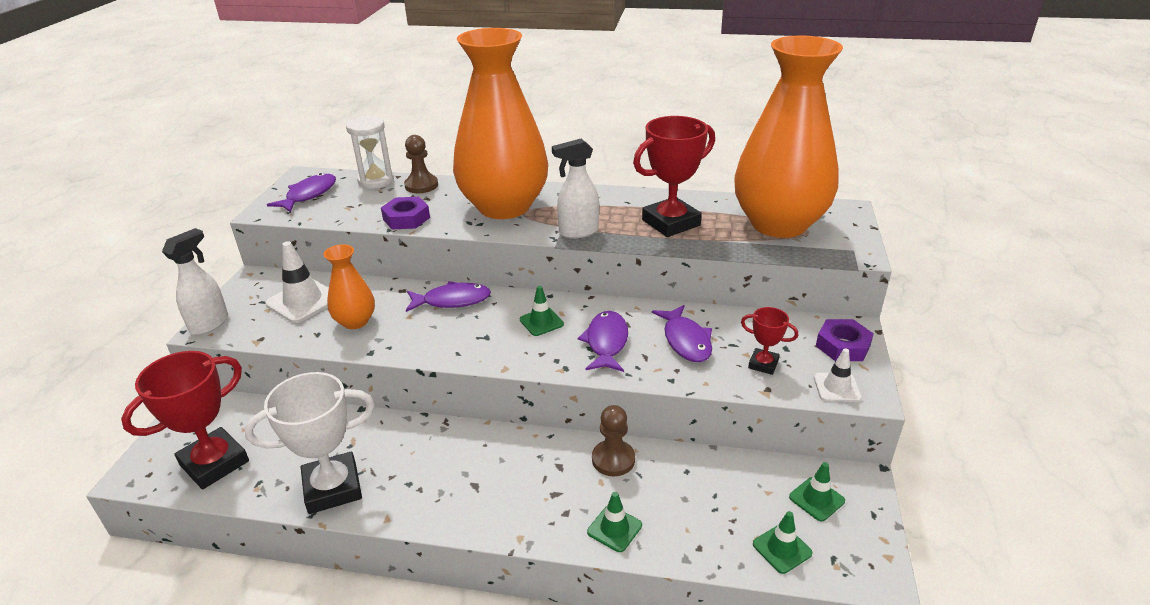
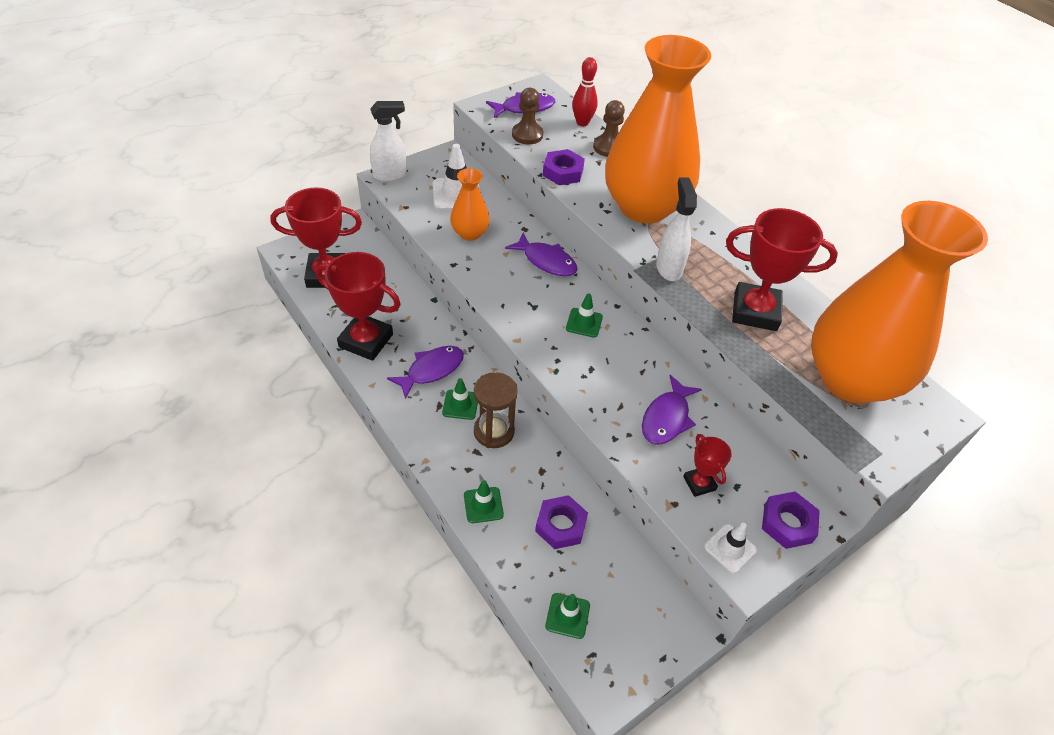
camera: 40 degrees right, 15 degrees up
(332, 488) = (366, 341): white trophy -> red trophy
(376, 181) = (582, 123): white hourglass -> red bowling pin
(549, 467) = (494, 431): none -> brown hourglass
(578, 232) = (669, 268): white spray bottle -> white spray bottle turned 60 degrees clockwise
(606, 342) = (608, 374): purple fish -> purple fish (431, 370)
(613, 459) = (538, 461): brown pawn -> brown pawn (527, 135)
(690, 490) = (561, 525): none -> purple nut
(816, 499) = (637, 610): green traffic cone -> green traffic cone (460, 405)

